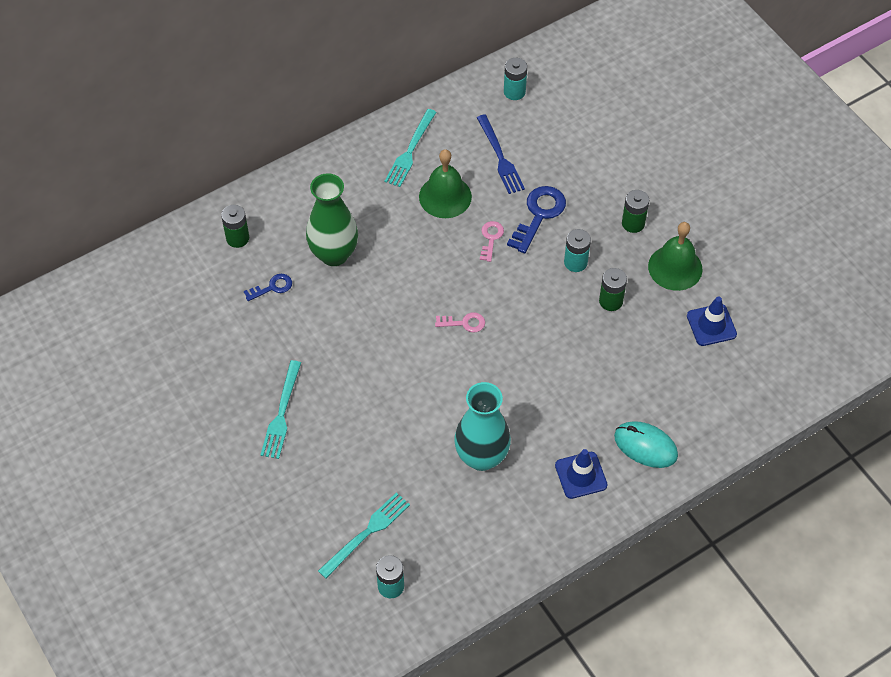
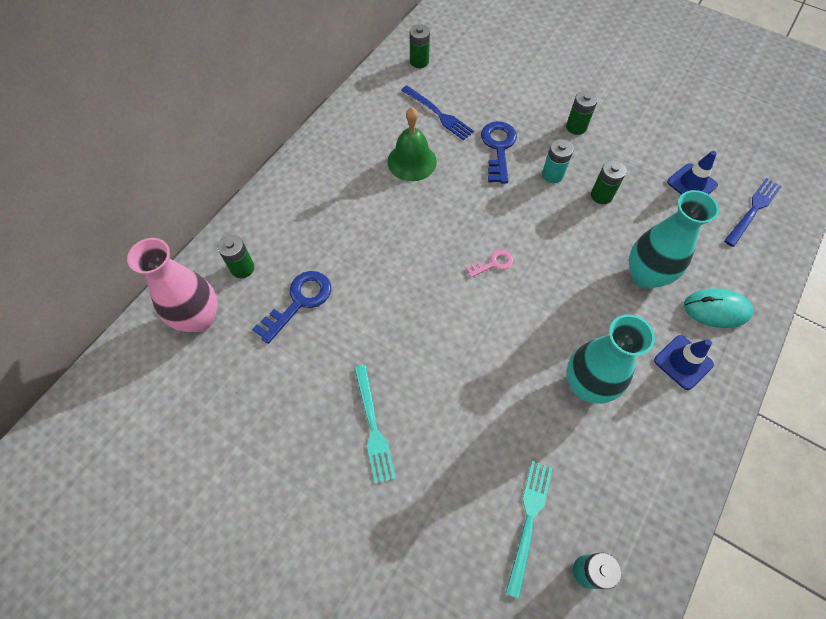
camera: 25 degrees left, 5 degrees up
(181, 267) = (199, 318): none -> pink vase
(272, 287) = (299, 301): blue key -> blue key, size x1.77
(334, 254) = (342, 248): green vase -> none
(410, 150) = (360, 135): turquoise fork -> none
(491, 238) = (471, 181): pink key -> none
(514, 92) = (419, 61): turquoise battery -> green battery
(599, 390) = (645, 276): none -> turquoise vase
(675, 267) = (632, 149): green bell -> none
(754, 374) = (753, 210): none -> blue fork

